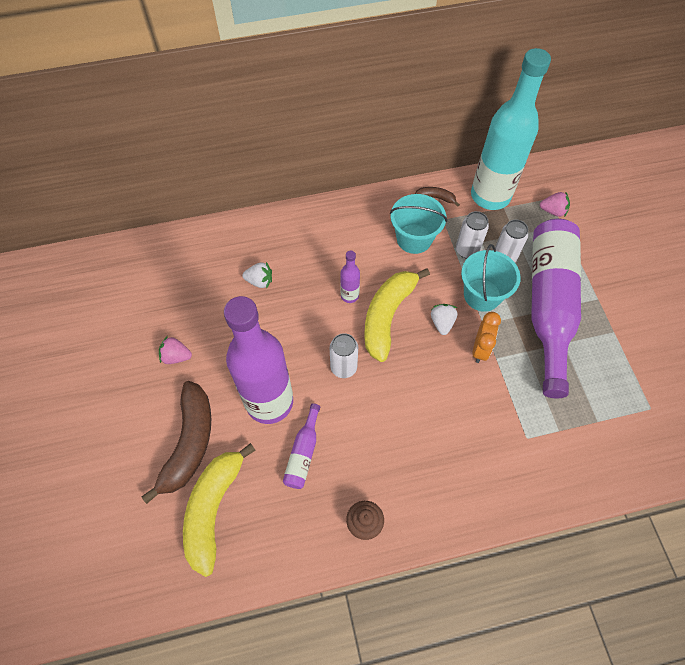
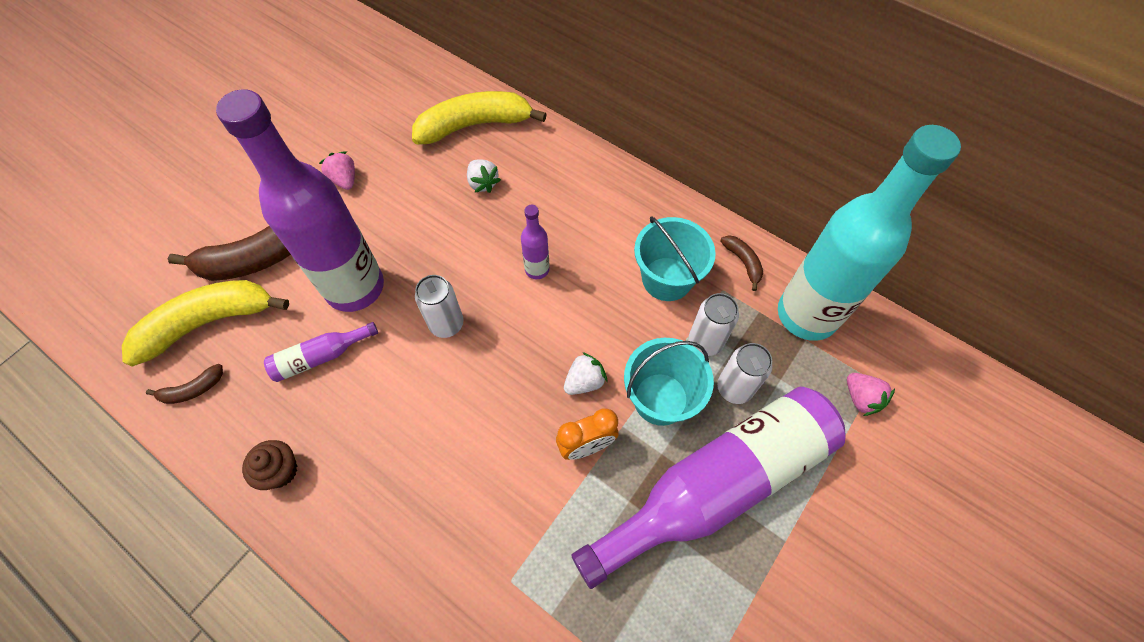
camera: 50 degrees right, 0 degrees up
(258, 547) = (193, 389): none -> brown banana
(387, 316) = (544, 322): yellow banana -> yellow banana (475, 125)

